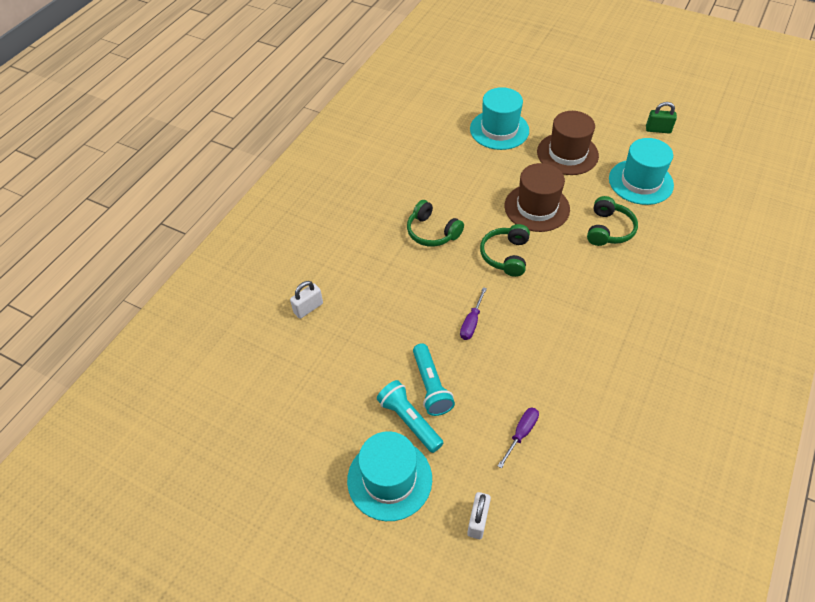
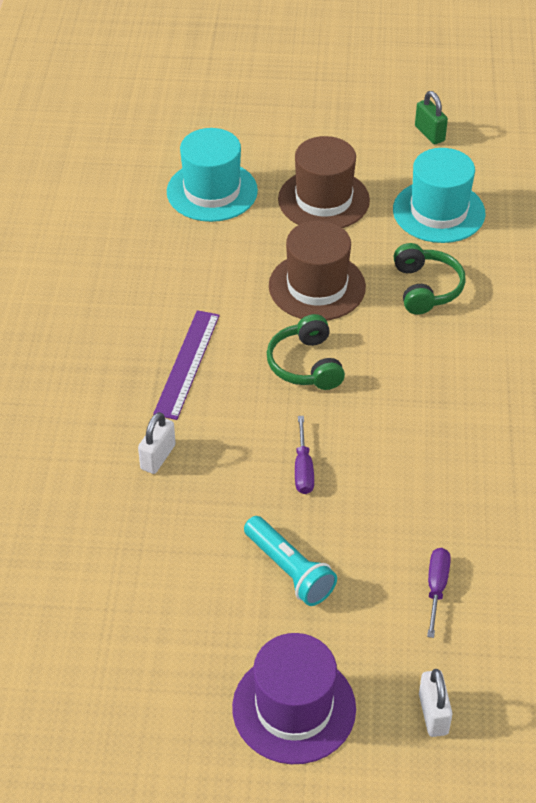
camera: 25 degrees left, 5 degrees down
(308, 308) = (60, 526): white padlock -> white padlock (158, 457)
(389, 479) = (294, 708): turquoise hat -> purple hat
(409, 421) = (282, 625): turquoise flashlight -> none
(432, 232) = (187, 364): green headphones -> purple ruler
(658, 130) = (429, 134): green padlock -> green padlock turned 75 degrees clockwise

